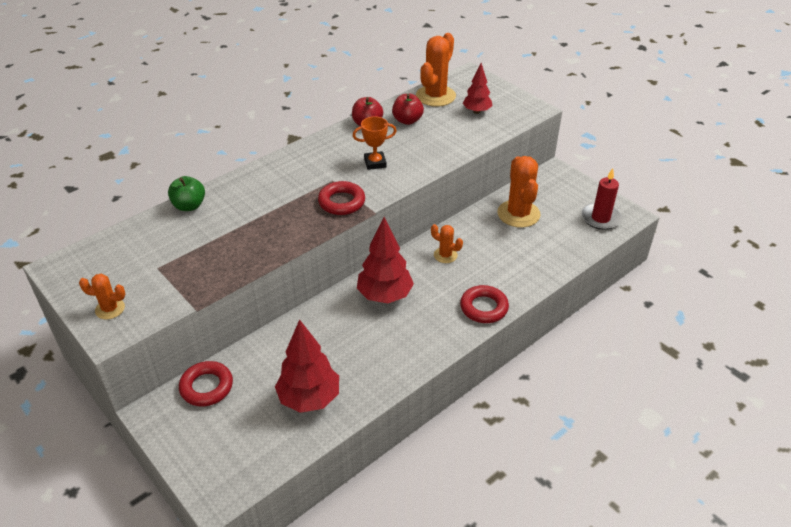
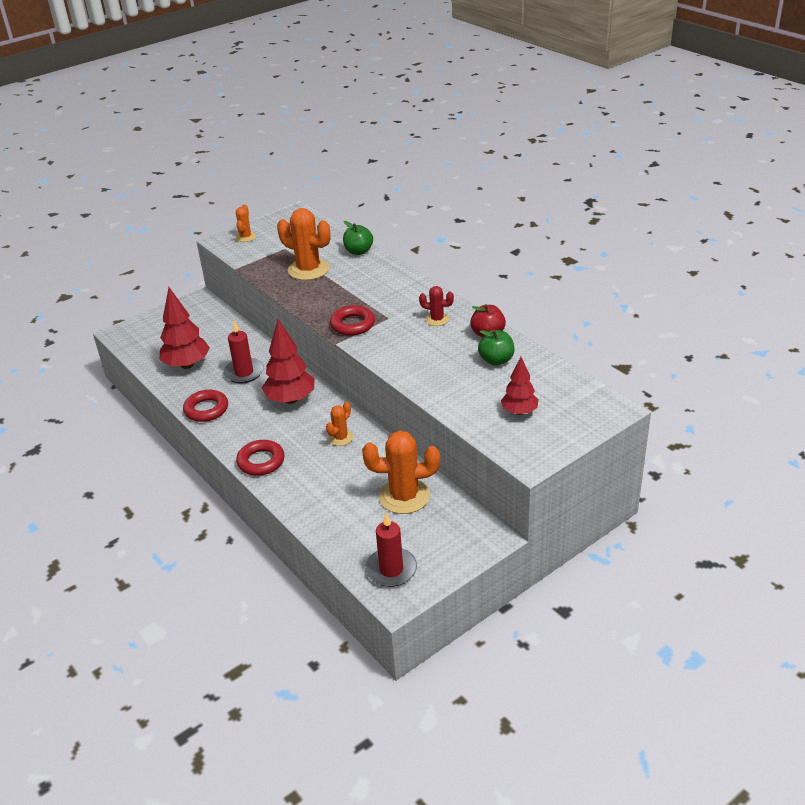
camera: 95 degrees right, 5 degrees down
(206, 387) = (214, 318): red ring -> red ring (206, 409)
(332, 340) = (244, 372): none -> red candle
(340, 151) = (437, 319): none -> red cactus
(375, 163) = (414, 341): orange trophy -> none
(407, 120) = (496, 360): red apple -> green apple
(435, 96) = (552, 380): orange cactus -> orange cactus (308, 269)

